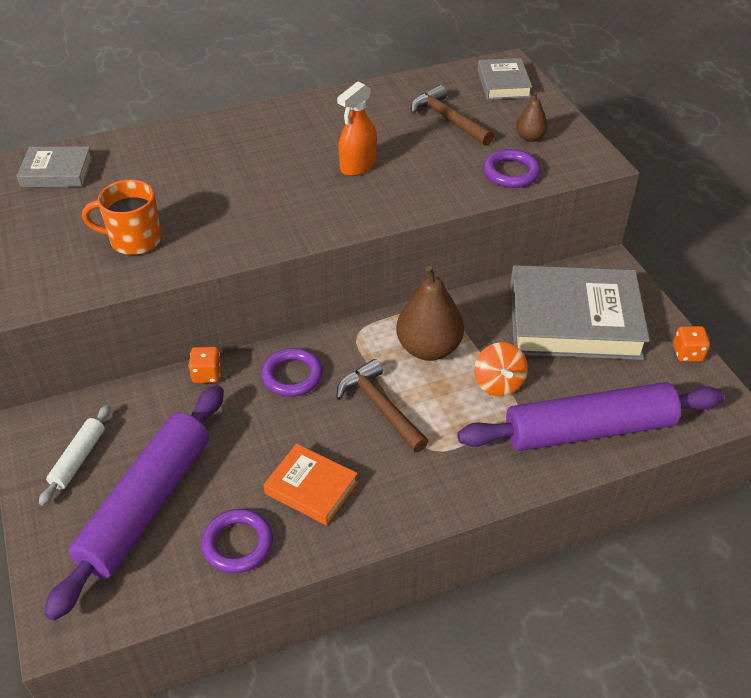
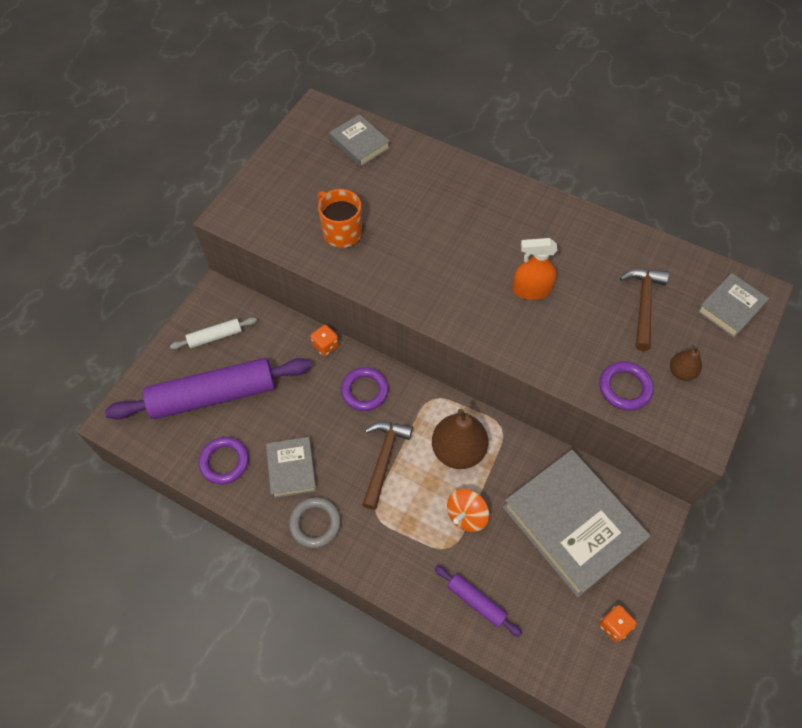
camera: 50 degrees right, 15 degrees up
(311, 488) = (291, 469): orange book -> grey book
(392, 505) = (315, 523): none -> grey ring
(589, 430) = (476, 602): purple rolling pin -> purple rolling pin, size x0.45

